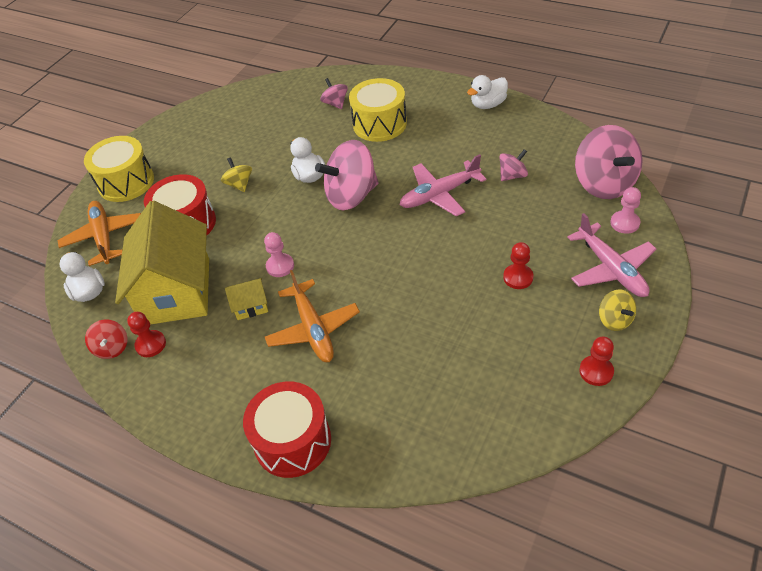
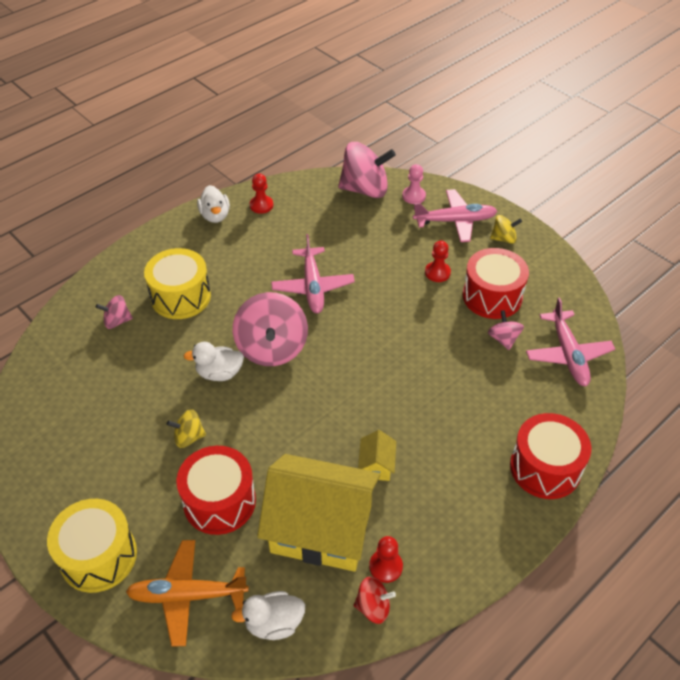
camera: 75 degrees left, 0 degrees up
(280, 266) = (335, 429): pink pawn -> none
(313, 329) = (428, 422): orange plane -> none
(462, 427) = (568, 354): none -> pink plane
(512, 175) = (320, 234): pink spinning top -> pink spinning top (503, 339)
(512, 334) = (492, 296): none -> red drum
(596, 371) = (545, 266): red pawn -> red pawn (261, 205)

